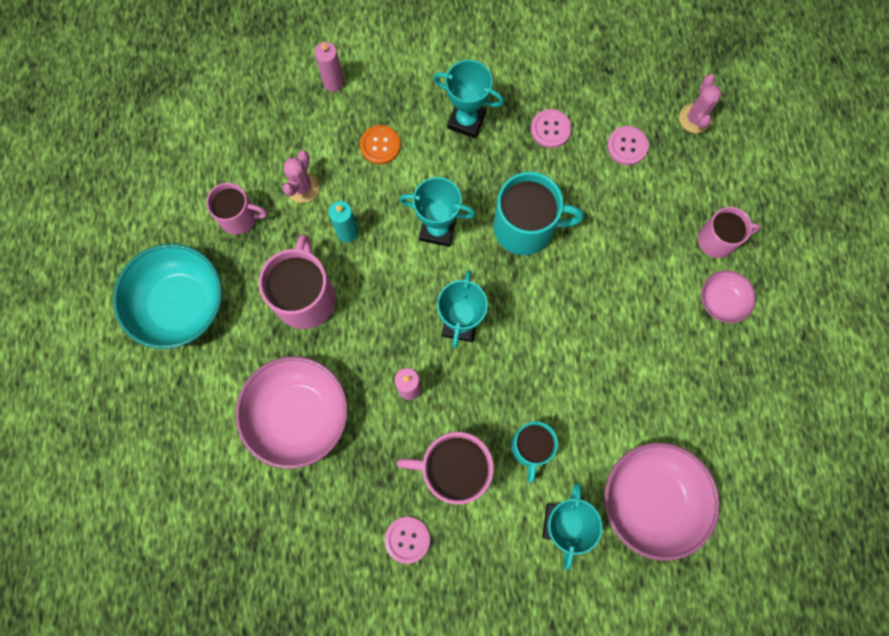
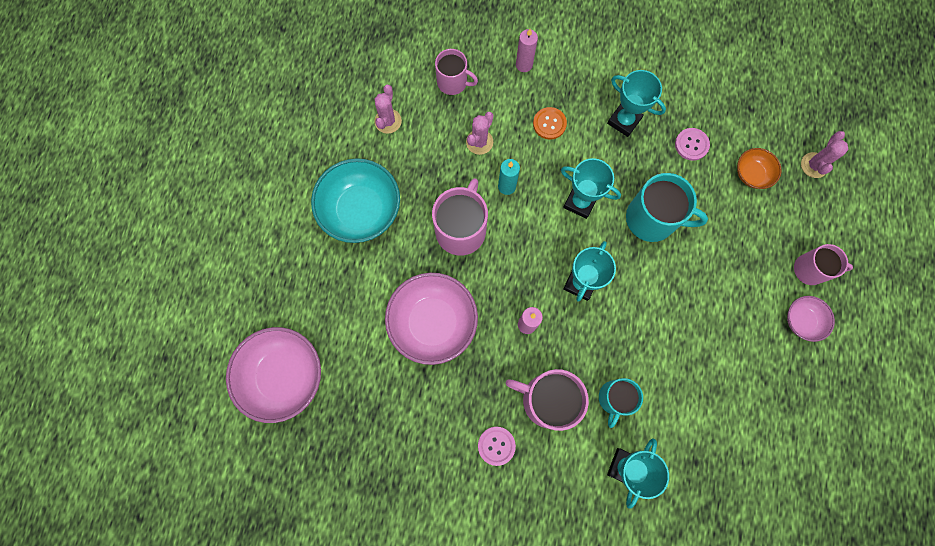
camera: 15 degrees right, 0 degrees up
(187, 190) = (388, 121): none -> pink cactus
(239, 217) = (424, 153): pink mug -> pink mug (453, 82)
(627, 146) = (752, 174): pink button -> orange bowl
(651, 500) = (704, 469): pink bowl -> pink bowl (283, 376)

